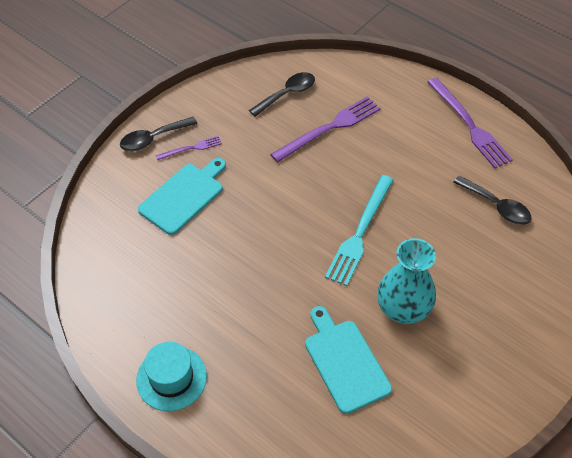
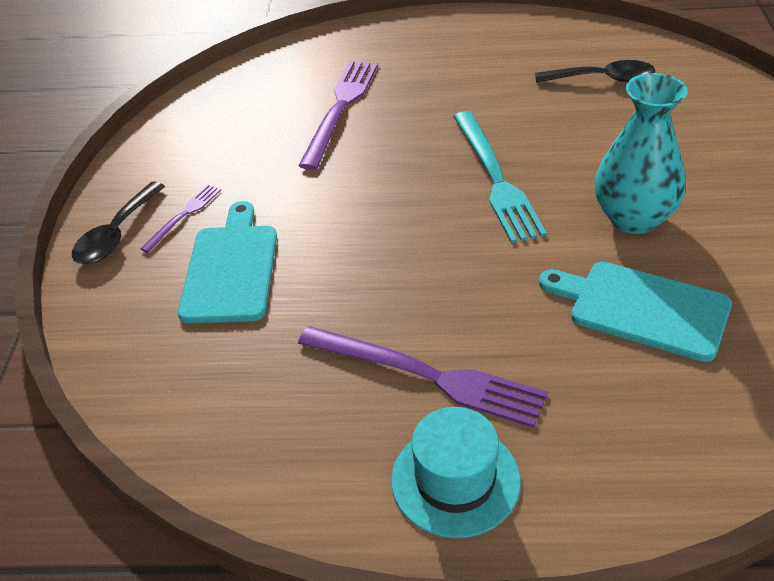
camera: 35 degrees left, 10 degrees down
(287, 94) = (251, 104): black spoon -> none
(469, 125) = (488, 32): purple fork -> purple fork (427, 375)

